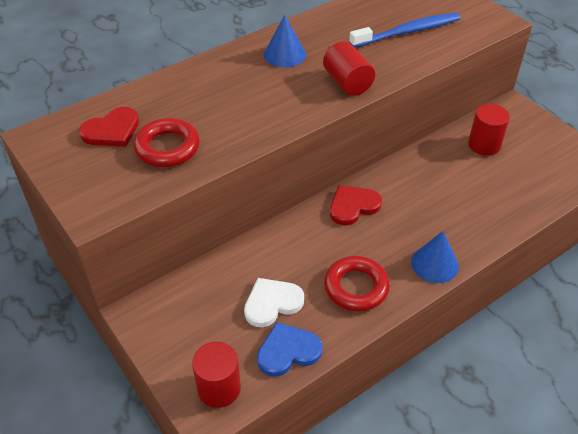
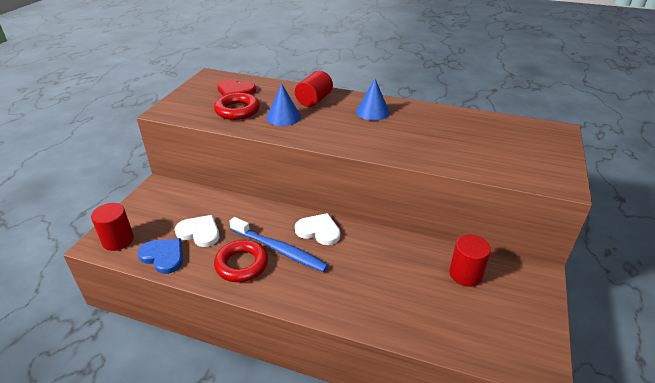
camera: 55 degrees right, 10 degrees down
(347, 83) = (375, 144): red cylinder -> red cylinder (314, 100)
(353, 206) = (318, 231): red heart -> white heart
(408, 32) = (472, 147): blue toothbrush -> blue toothbrush (279, 250)
(434, 264) = (298, 297): blue cone -> blue cone (283, 117)

